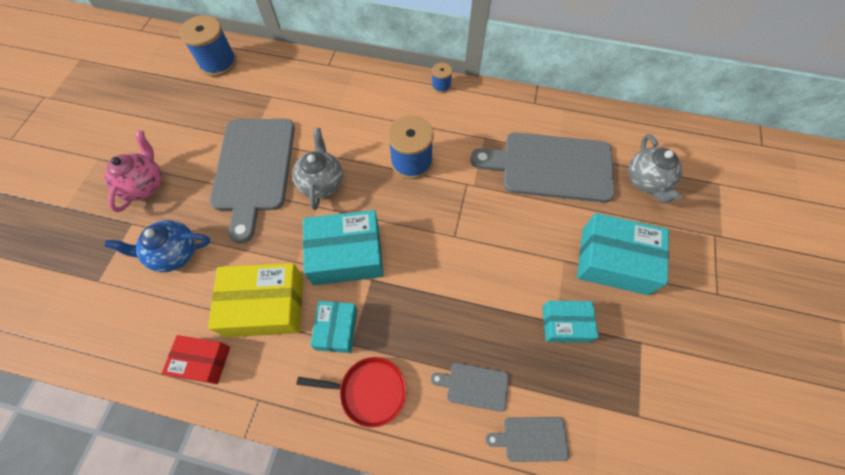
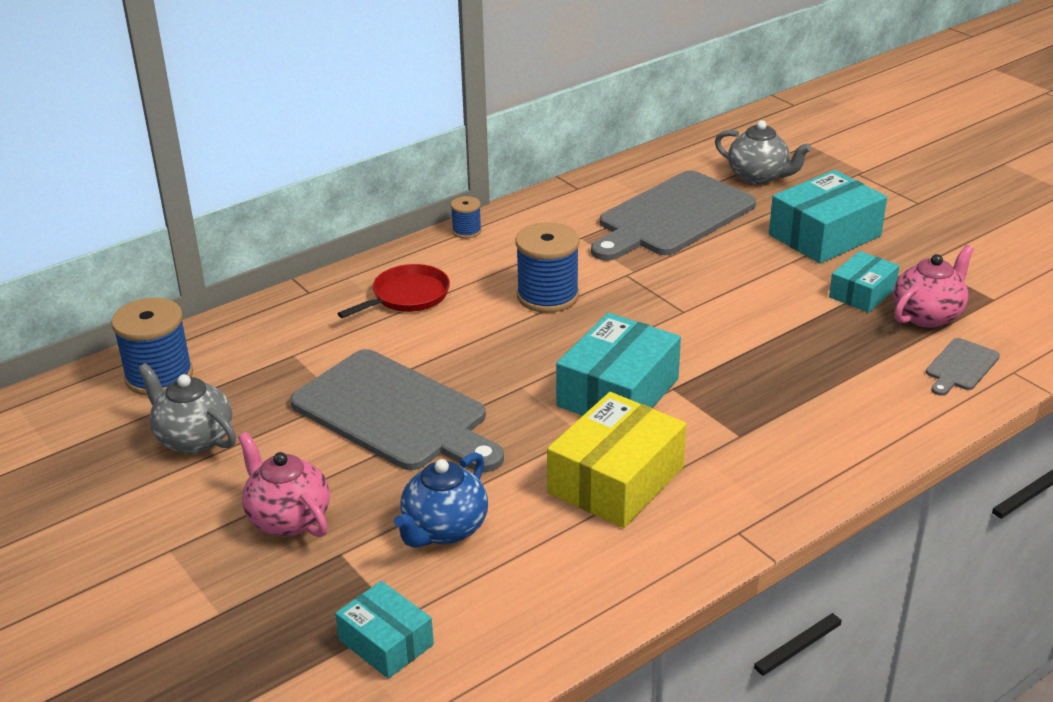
camera: 50 degrees left, 30 degrees down
(202, 361) = (638, 560): red box -> none
(321, 183) = (490, 370): grey teapot -> grey teapot (194, 439)
(336, 329) = (709, 438): turquoise box -> turquoise box (386, 642)
(369, 391) = (809, 446): red pan -> red pan (407, 296)
(474, 386) = (872, 376): grey cutting board -> none
(576, 381) = (927, 315): none -> pink teapot

